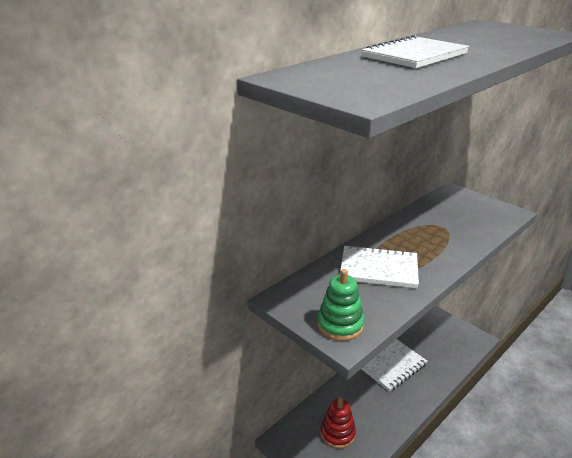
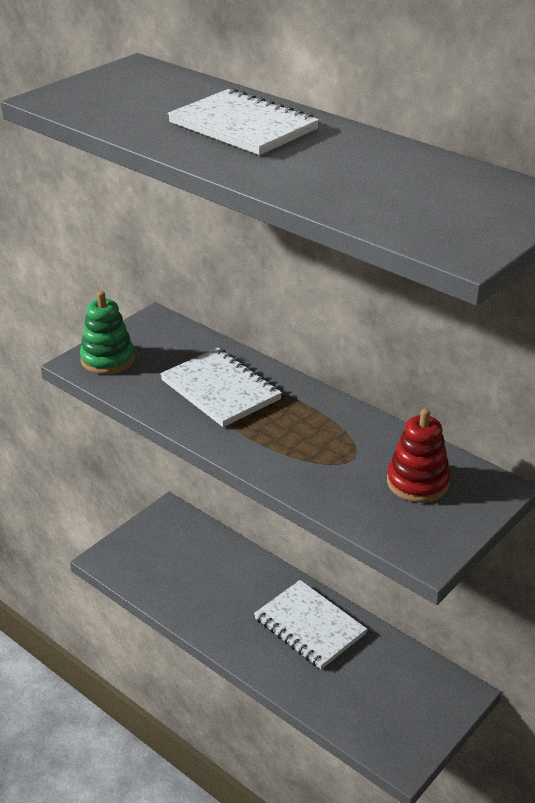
camera: 85 degrees right, 5 degrees up
(337, 433) = (179, 562): red stacking toy -> red stacking toy (417, 482)
(378, 269) = (221, 390): white notebook -> white notebook turned 45 degrees counterclockwise

